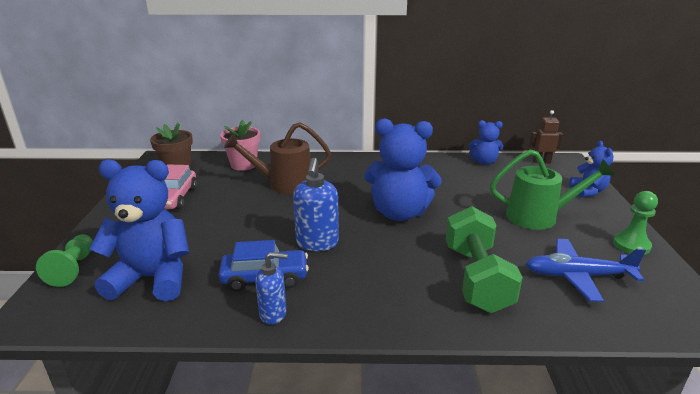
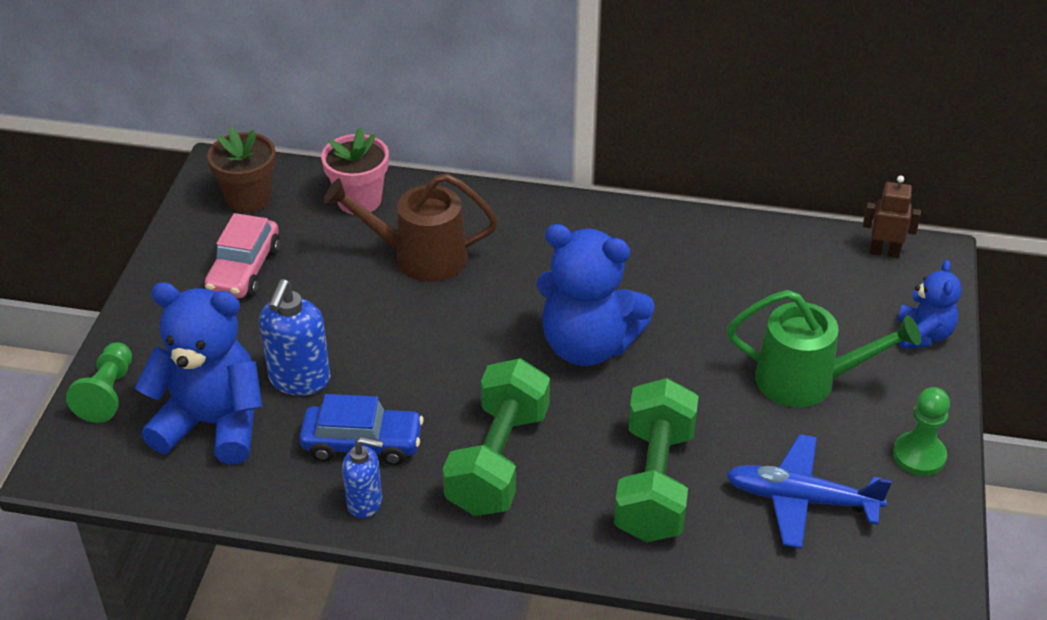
camera: 10 degrees right, 15 degrees up
(317, 243) = (446, 390): blue soap dispenser -> blue soap dispenser (299, 380)
(364, 277) = (498, 460): none -> green dumbbell
(484, 162) = (779, 240): blue teddy bear -> none

